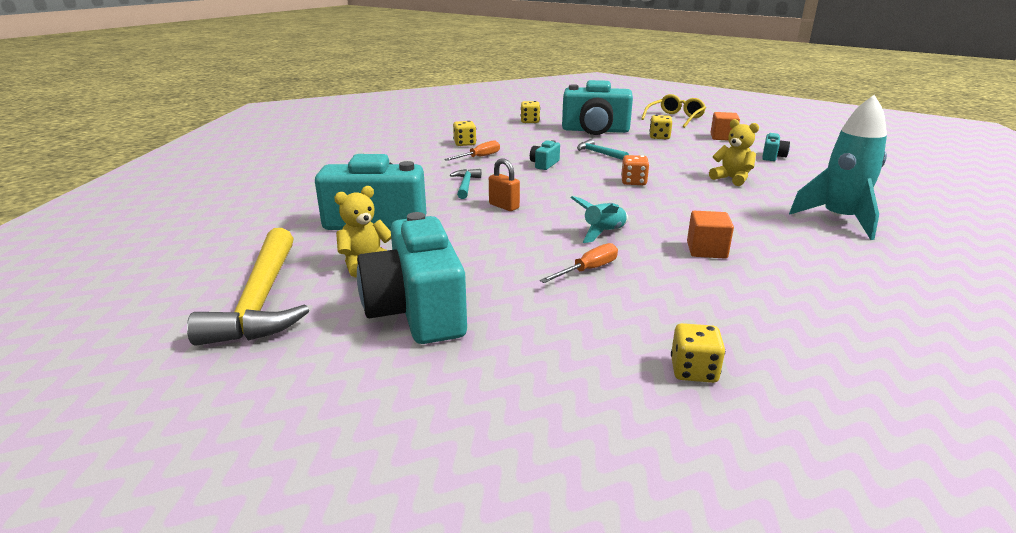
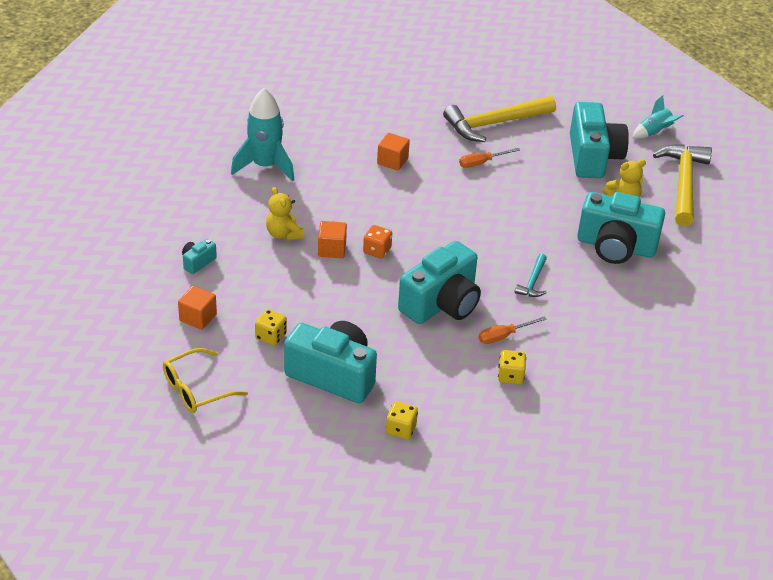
camera: 165 degrees left, 15 degrees up
(504, 206) = (510, 241): orange padlock -> none
(544, 164) = (441, 303): turquoise camera -> turquoise camera, size x2.33
(599, 153) = (370, 313): turquoise hammer -> none
(603, 233) = (450, 192): turquoise rocket -> turquoise rocket (654, 132)
(609, 329) = (494, 123): none -> yellow hammer
(675, 177) = (332, 249): none -> orange cube
(693, 371) = (470, 97): yellow dice -> none

